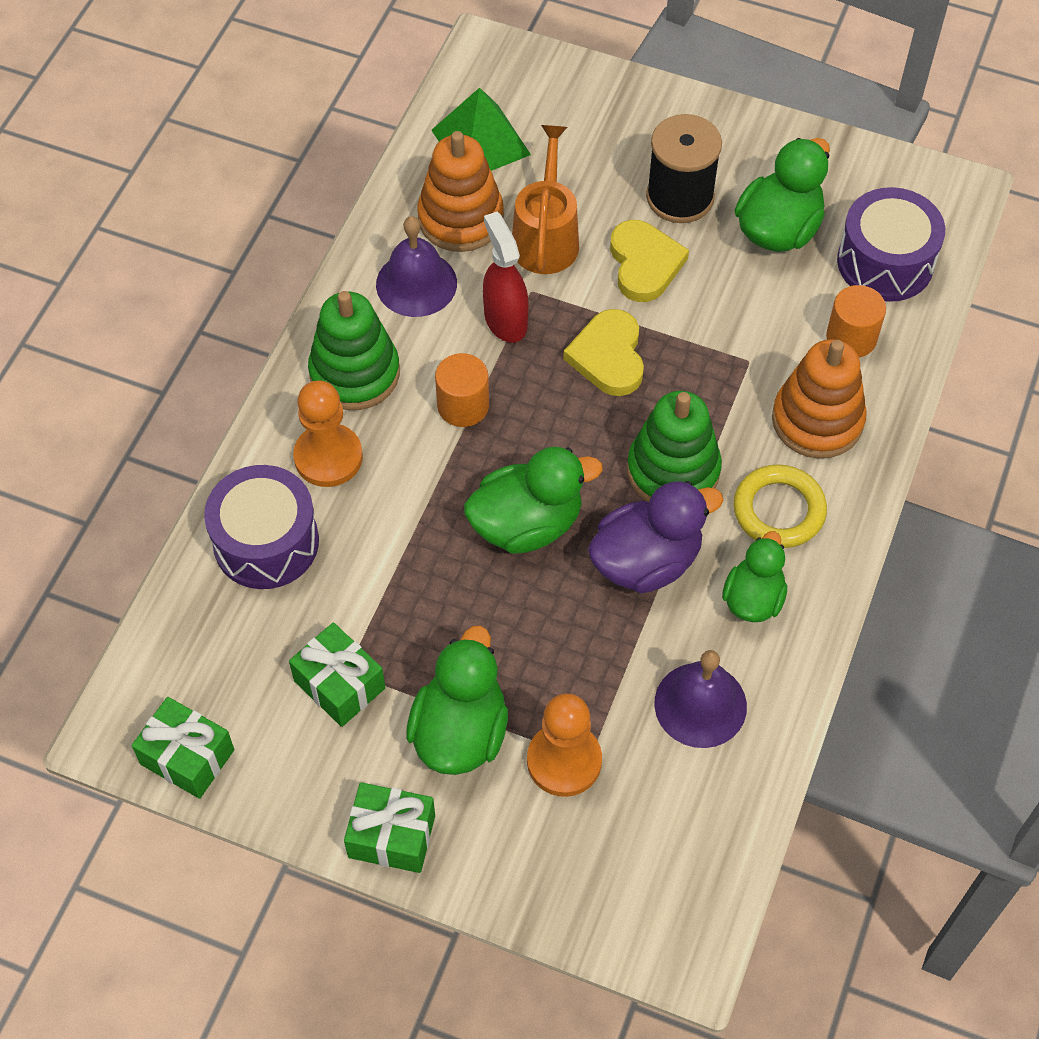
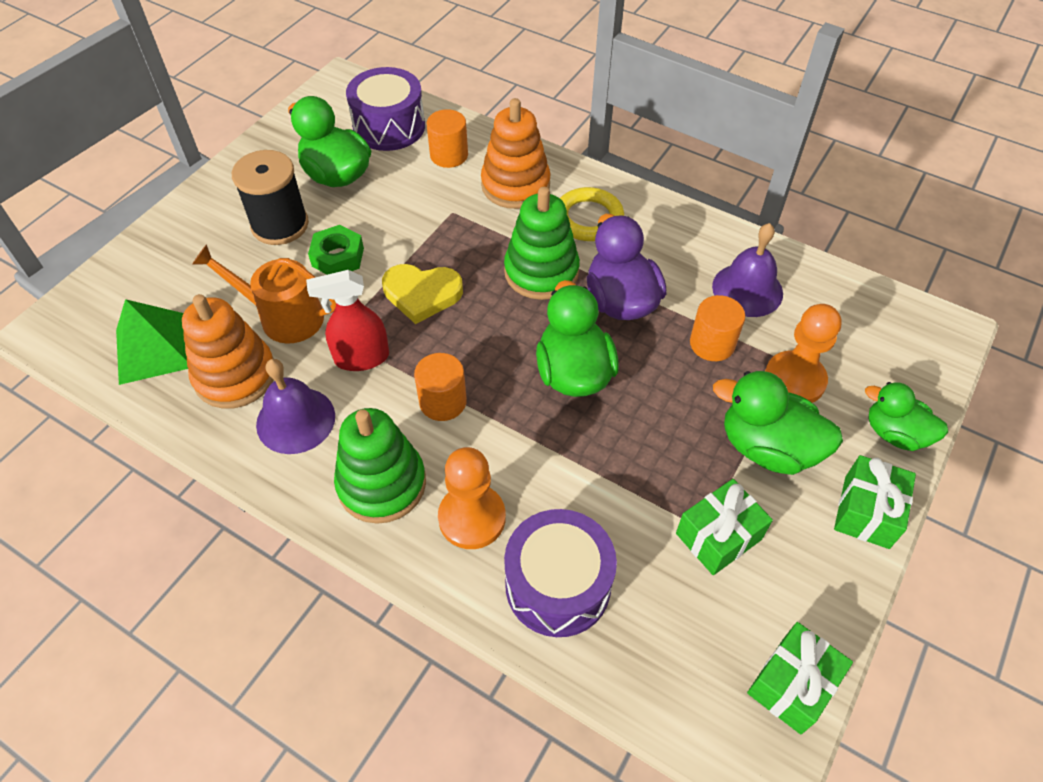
camera: 80 degrees left, 5 degrees down
(601, 667) = (712, 344): none -> orange cylinder
(644, 264) = (338, 257): yellow heart -> green nut
(753, 598) = (661, 245): green duck -> green duck (895, 433)

